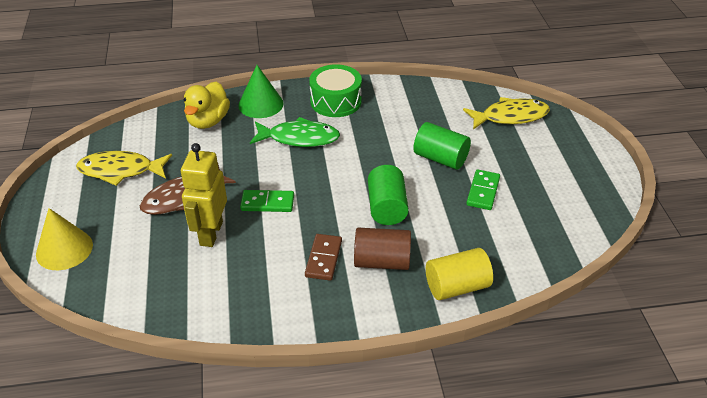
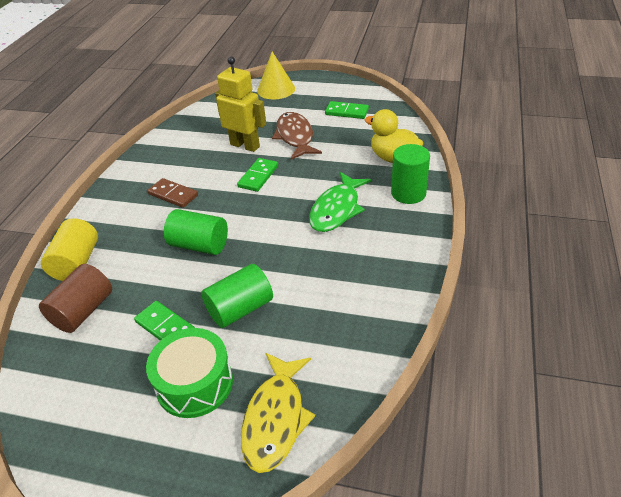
camera: 115 degrees right, 0 degrees up
(120, 170) = (347, 112): yellow fish -> green domino
(260, 104) = (408, 193): green cone -> green cylinder
(335, 101) = (390, 249): green drum -> green drum (194, 383)
(382, 261) = (142, 225): brown cylinder -> brown cylinder (83, 311)

